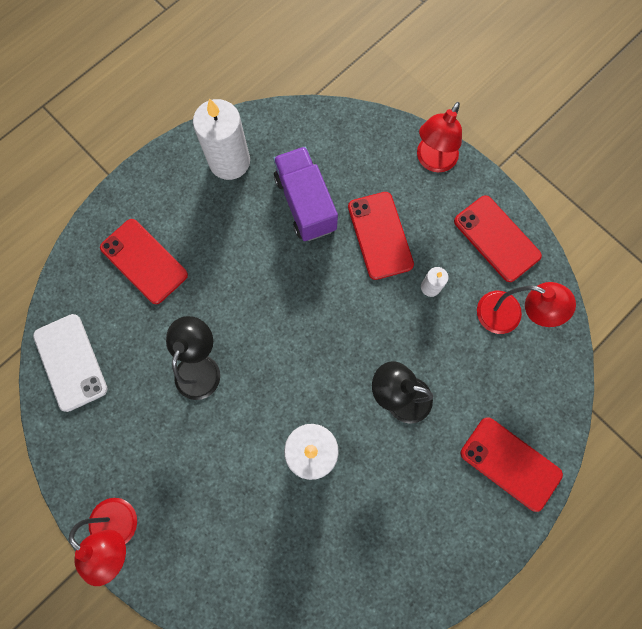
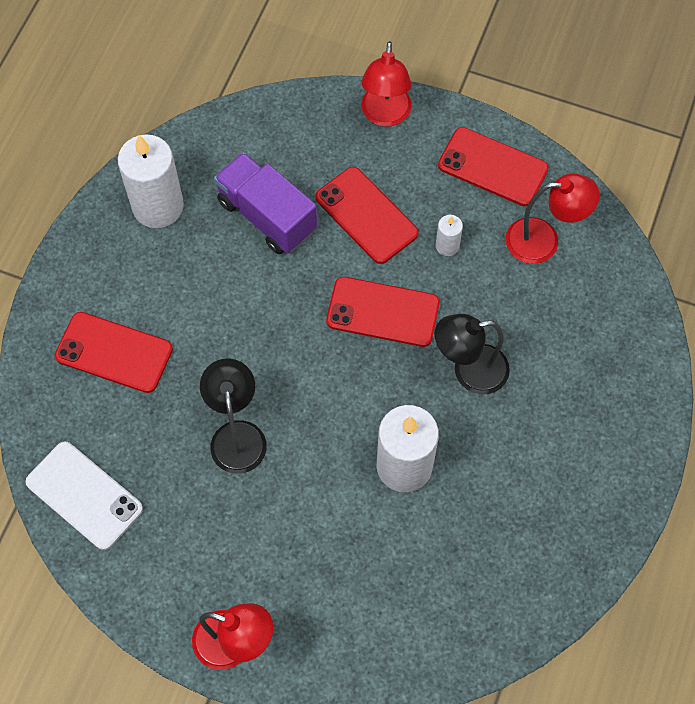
camera: 25 degrees left, 10 degrees down
(510, 463) = (618, 386): red phone -> red phone (383, 312)

